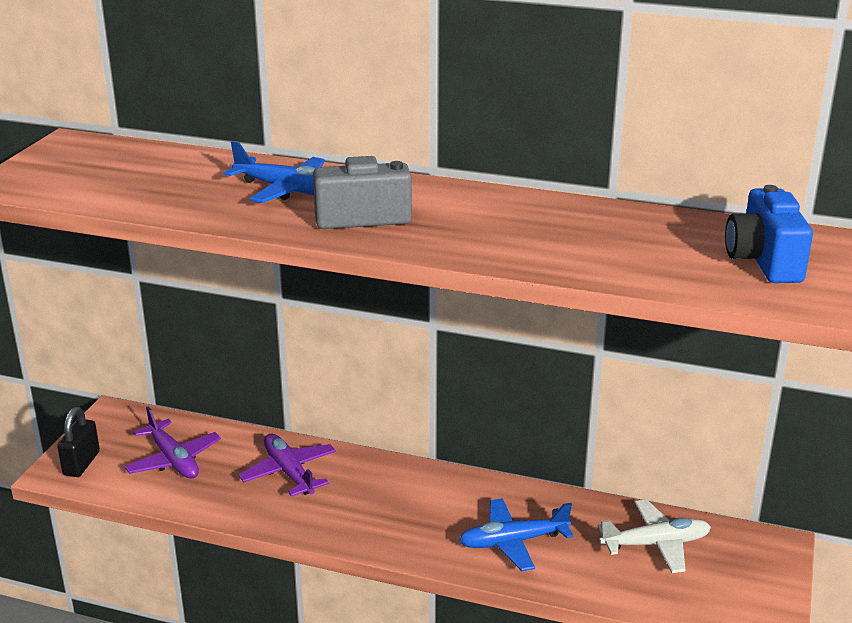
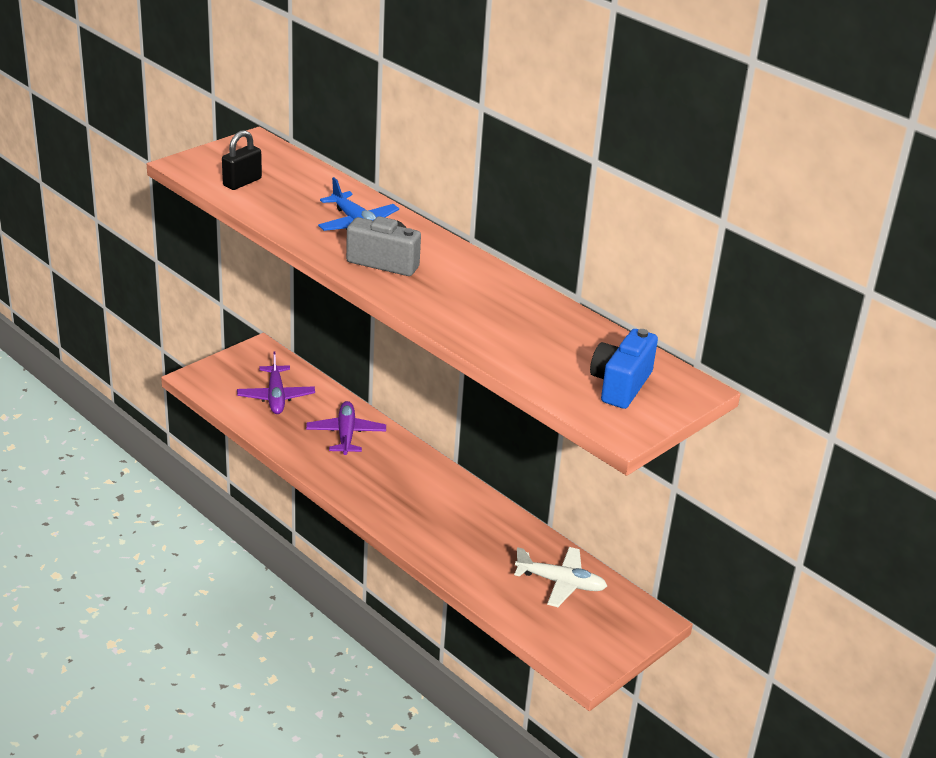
camera: 25 degrees right, 5 degrees up
(81, 463) = (215, 377): black padlock -> black padlock (242, 182)
(512, 542) = (459, 541): blue plane -> none

